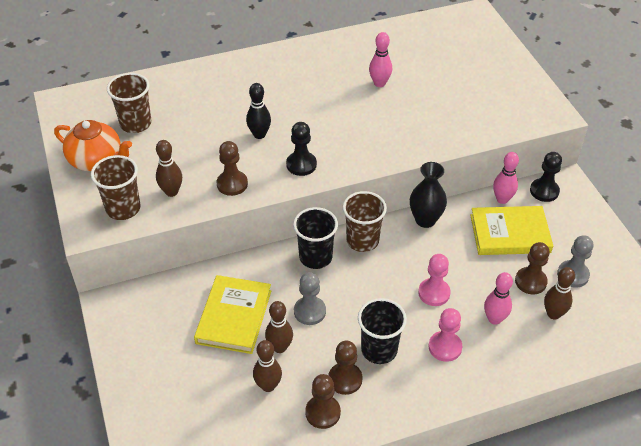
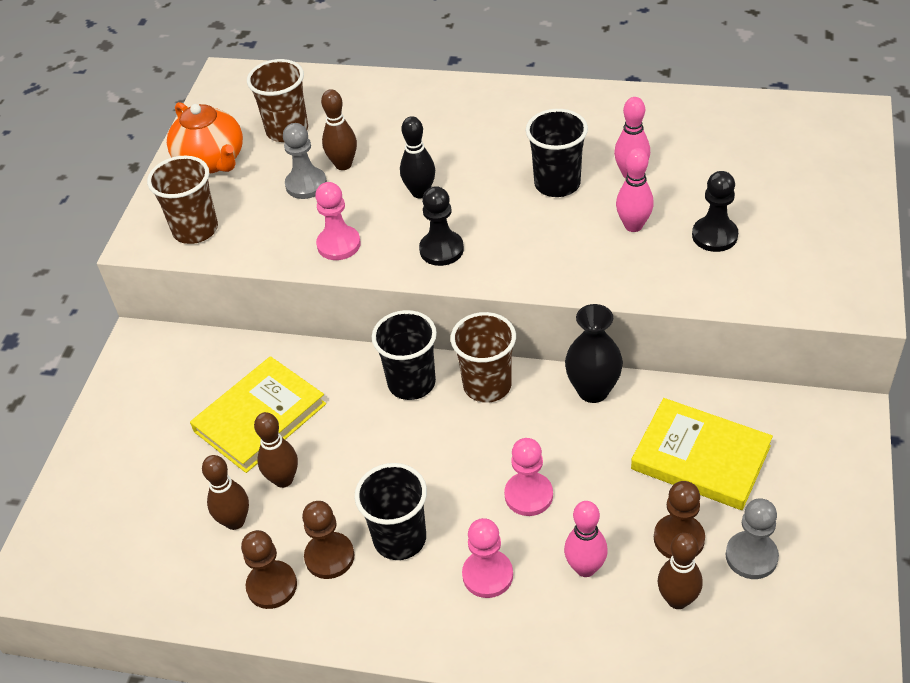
camera: 35 degrees right, 0 degrees up
(171, 192) = (263, 229): brown bowling pin -> brown bowling pin (343, 164)
(232, 184) = (338, 244): brown pawn -> pink pawn
(309, 311) = (352, 450): grey pawn -> grey pawn (306, 185)
(341, 102) = (557, 184): none -> black cup
(502, 199) = (727, 404): pink bowling pin -> pink bowling pin (633, 226)
(544, 191) = (801, 416): black pawn -> black pawn (714, 236)

